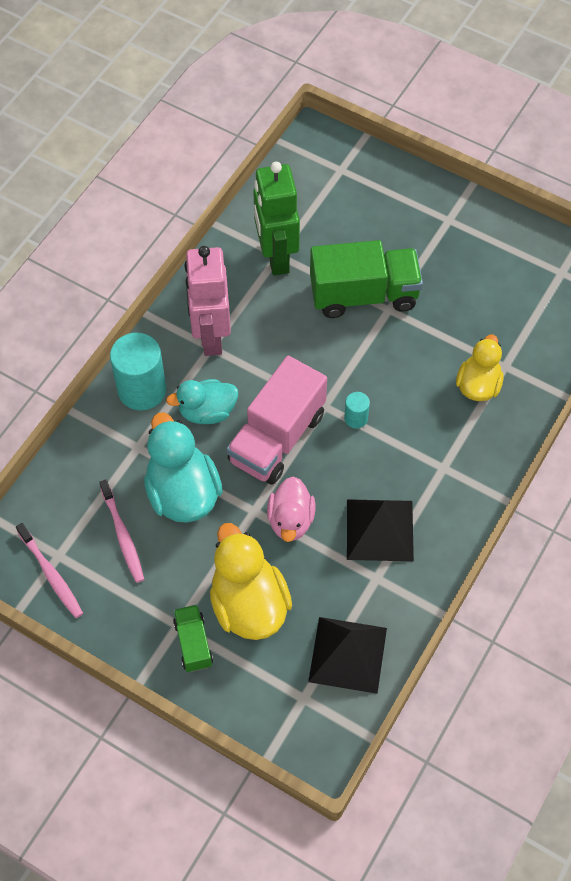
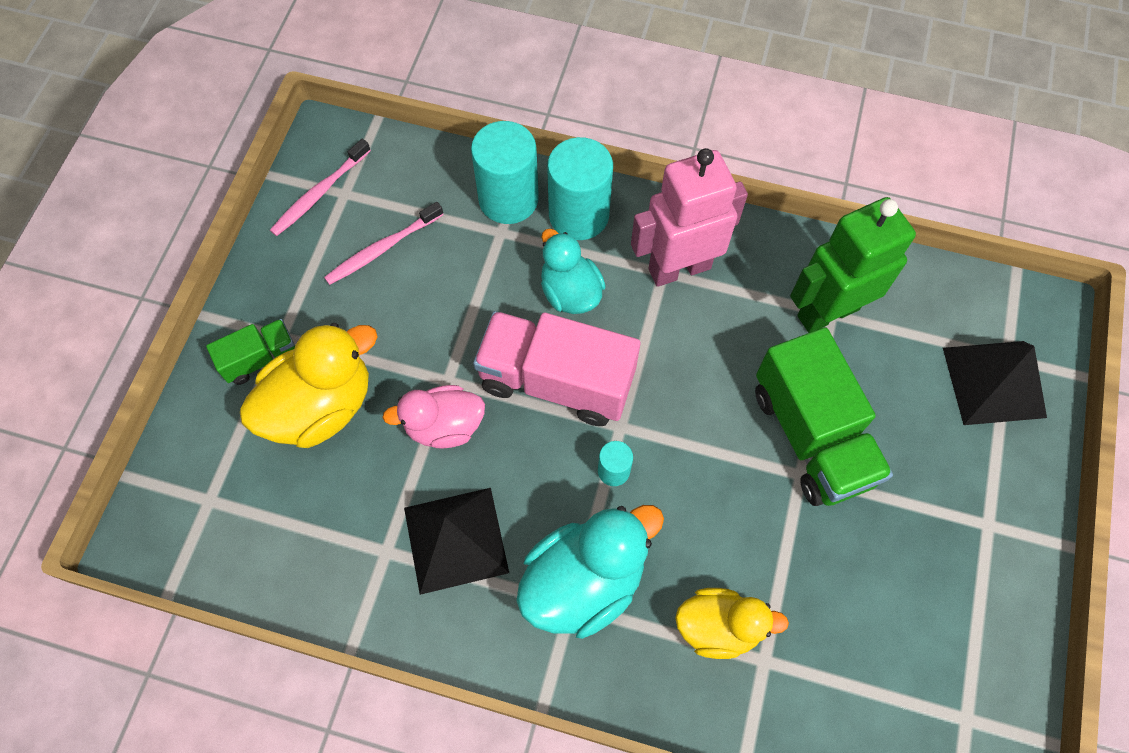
camera: 75 degrees right, 5 degrees up
(109, 435) = (508, 199): none -> turquoise cylinder
(183, 493) = (452, 295): turquoise duck -> turquoise duck (584, 581)
(347, 654) = (273, 539): black pyramid -> black pyramid (993, 382)

